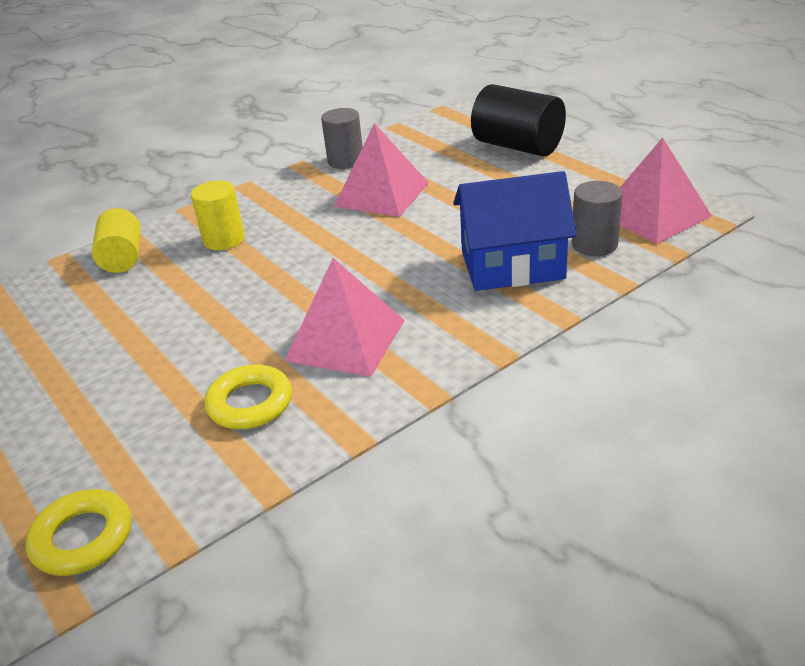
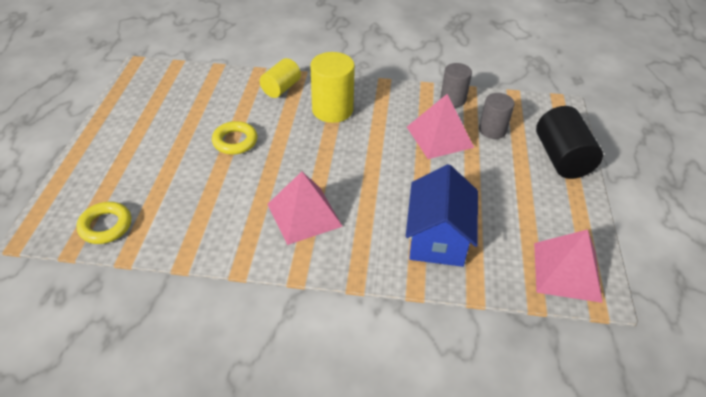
camera: 40 degrees right, 10 degrees up
(224, 239) = (332, 110): yellow cylinder -> yellow cylinder, size x1.54
(250, 403) = (228, 215): yellow ring -> yellow ring (235, 141)
(512, 265) = (437, 238): blue house -> blue house turned 60 degrees clockwise
(594, 244) = (500, 262): grey cylinder -> grey cylinder (492, 130)

